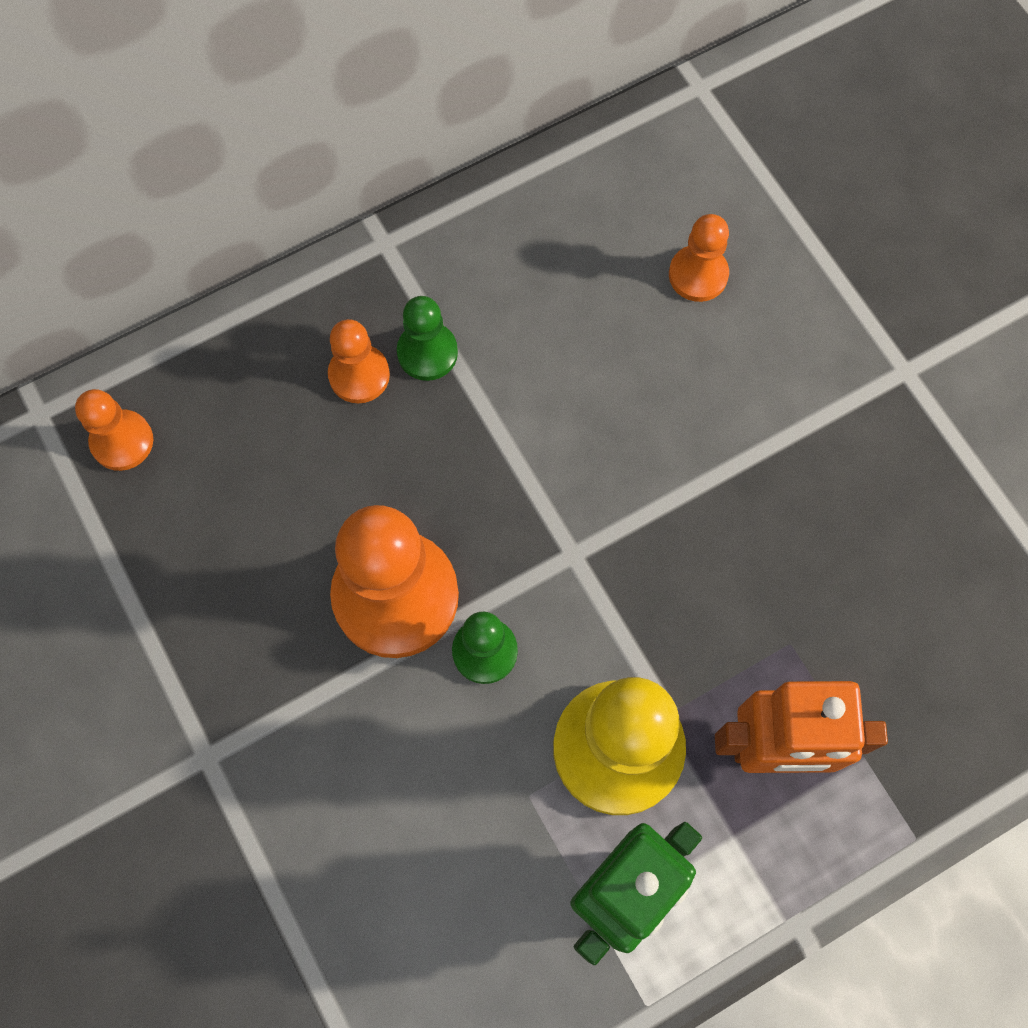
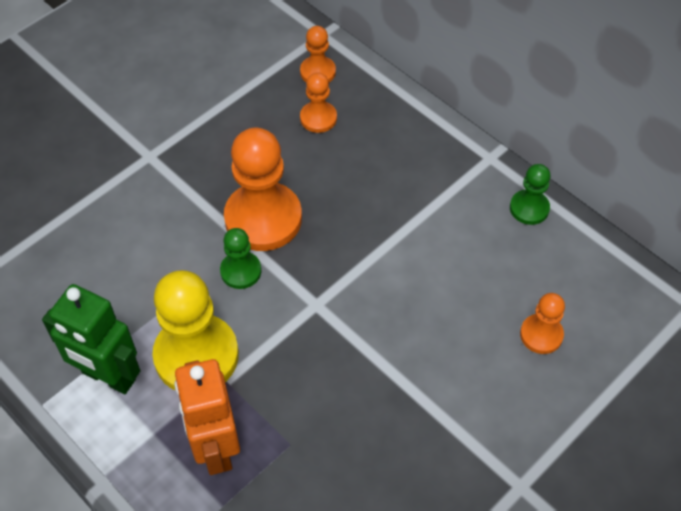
camera: 75 degrees right, 15 degrees down
(359, 375) = (396, 167): orange pawn -> orange pawn (318, 118)
(427, 352) = (424, 197): green pawn -> green pawn (529, 208)

